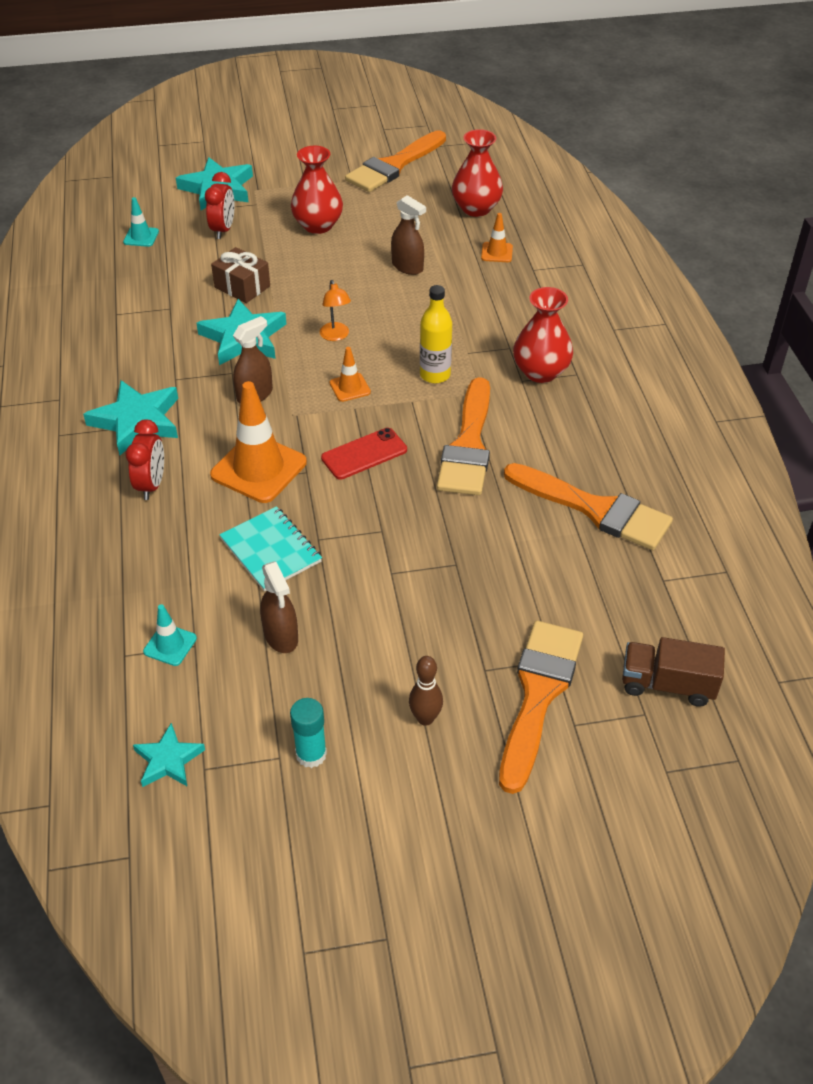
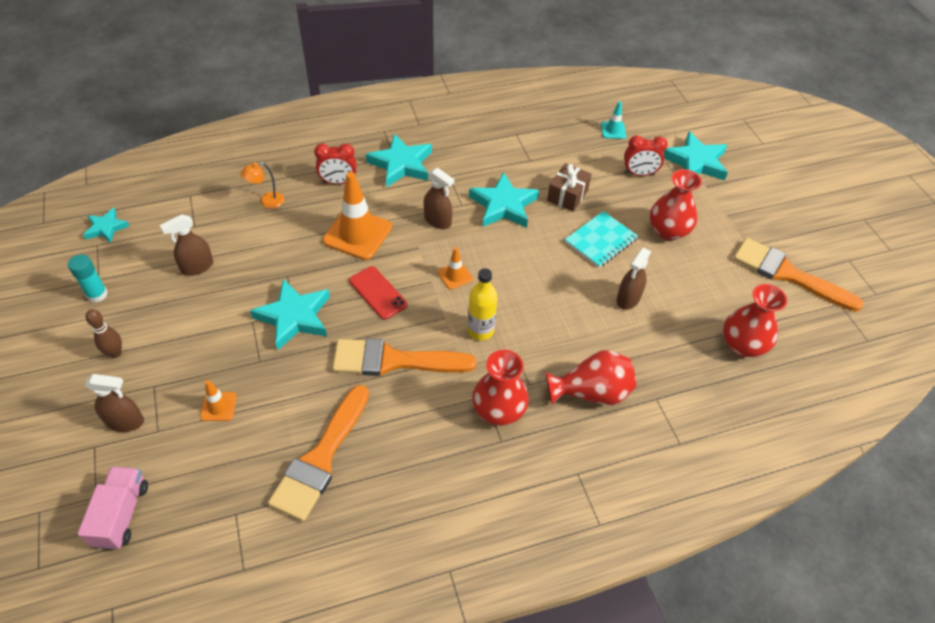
camera: 80 degrees right, 5 degrees up
(170, 645) = (195, 214): turquoise traffic cone -> none
(271, 550) = (276, 251): turquoise notebook -> turquoise notebook (600, 241)
(336, 336) = (518, 260): orange lamp -> orange lamp (267, 202)
(390, 531) = (294, 317): none -> turquoise star
(497, 252) = (674, 366): orange traffic cone -> orange traffic cone (218, 406)
(523, 308) = (591, 392): none -> red vase
(538, 694) = (125, 422): orange brush -> brown spray bottle
(667, 684) = (121, 514): brown truck -> pink truck

